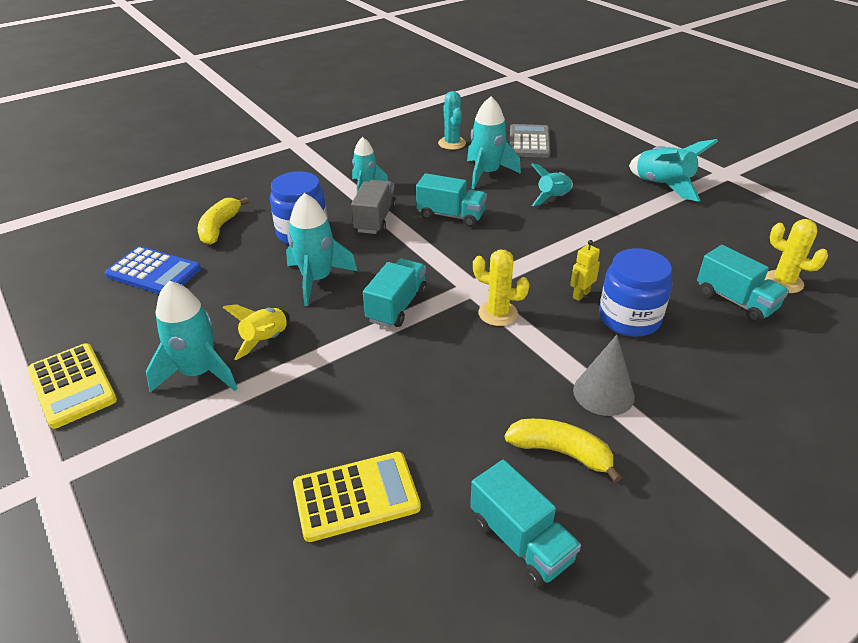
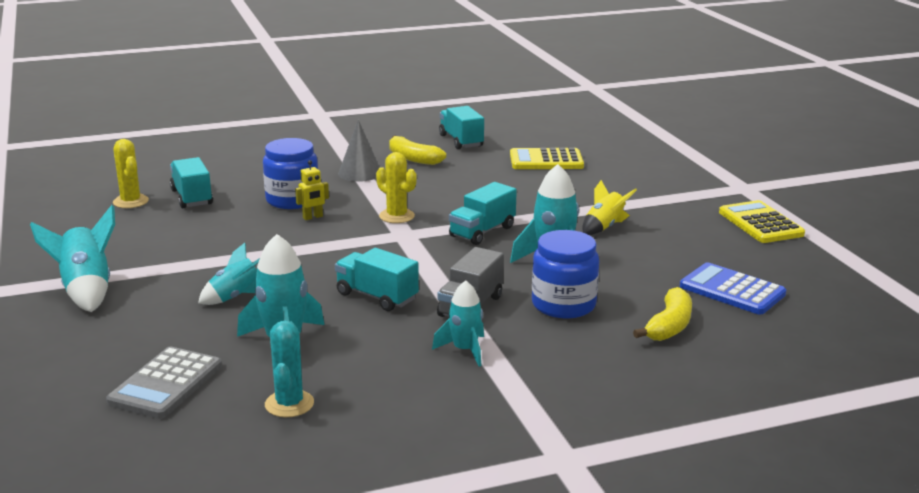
camera: 165 degrees left, 15 degrees down
(198, 373) = (658, 217): turquoise rocket -> none

